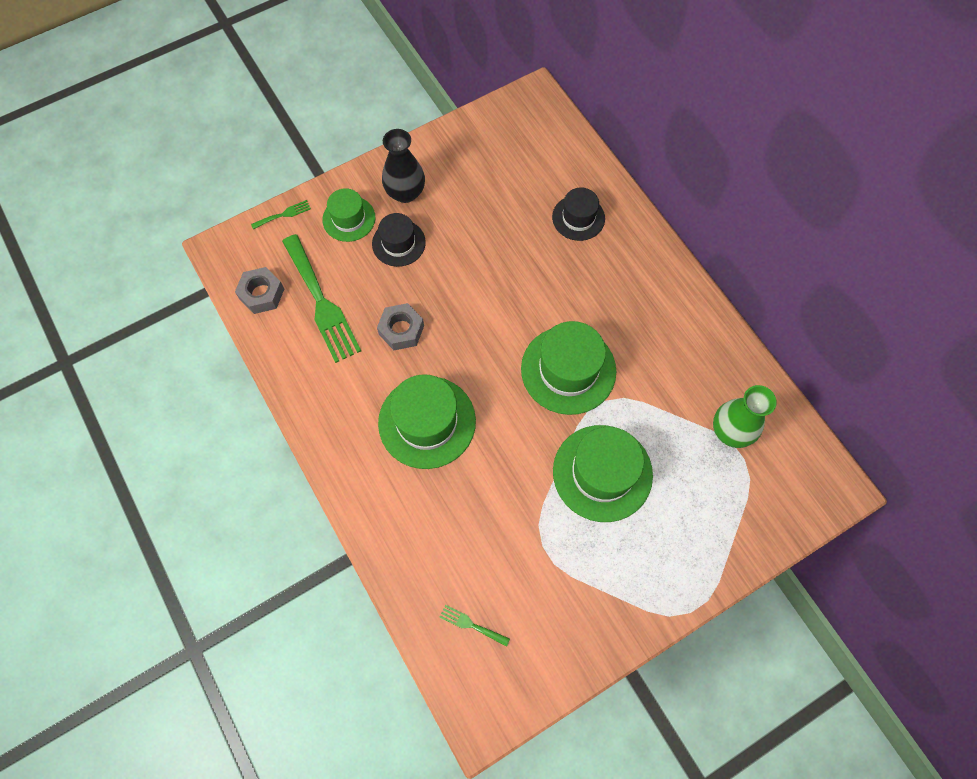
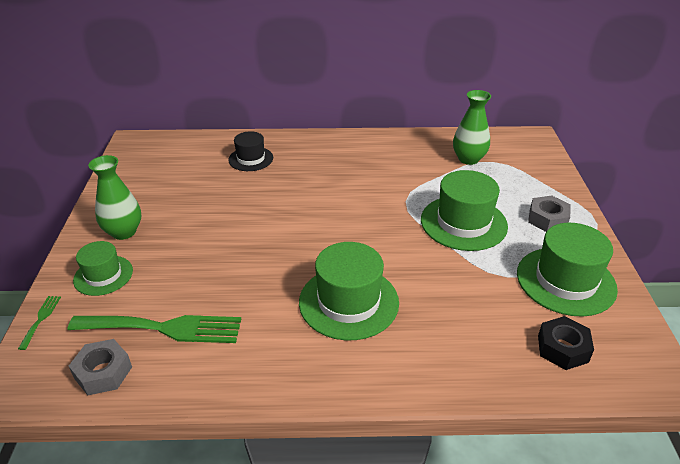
camera: 60 degrees left, 30 degrees down
(398, 243) = (164, 254): black hat -> none
(401, 330) = (247, 284): grey nut -> grey nut (547, 219)
(405, 193) = (124, 232): black vase -> green vase
(471, 625) = (562, 348): green fork -> black nut
(568, 370) = (367, 207): green hat -> green hat (565, 281)

